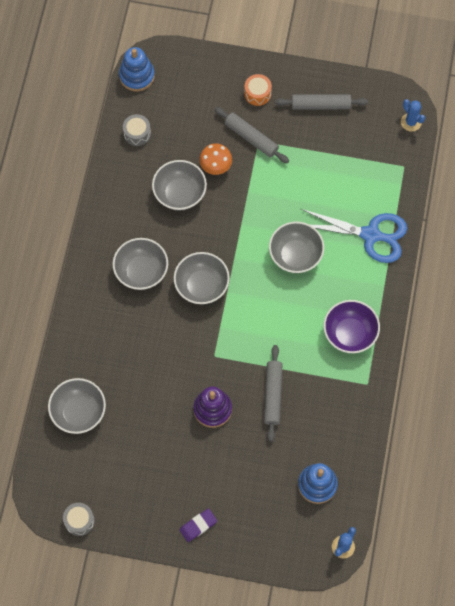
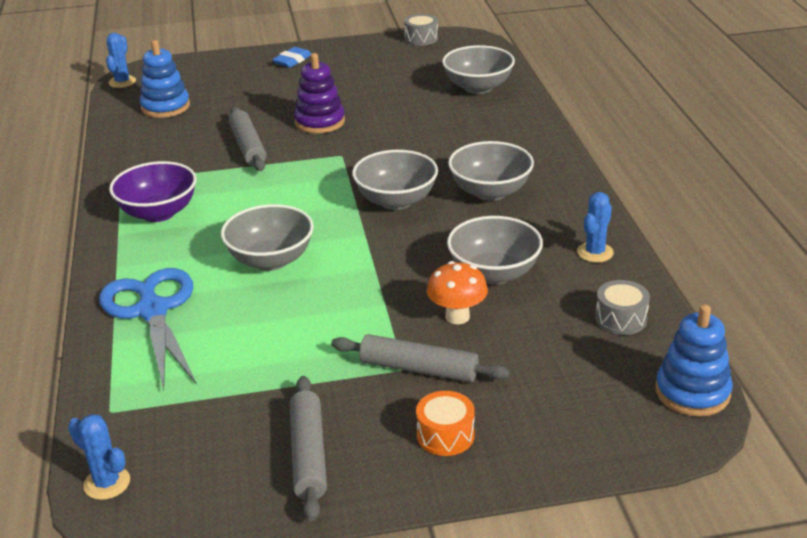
camera: 160 degrees right, 35 degrees down
(117, 189) = (595, 252): none -> blue cactus
(198, 526) = (292, 60): purple eraser -> blue eraser
(320, 105) = (308, 455): grey rolling pin -> grey rolling pin turned 75 degrees counterclockwise
(370, 235) = (153, 311): blue scissors -> blue scissors turned 75 degrees clockwise

